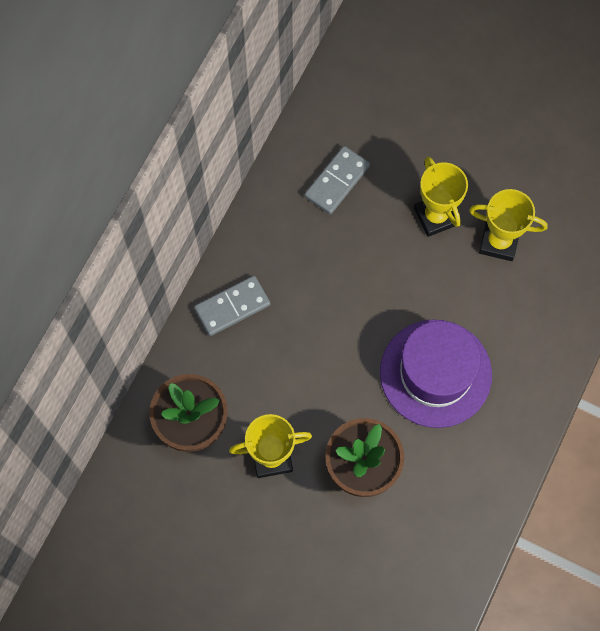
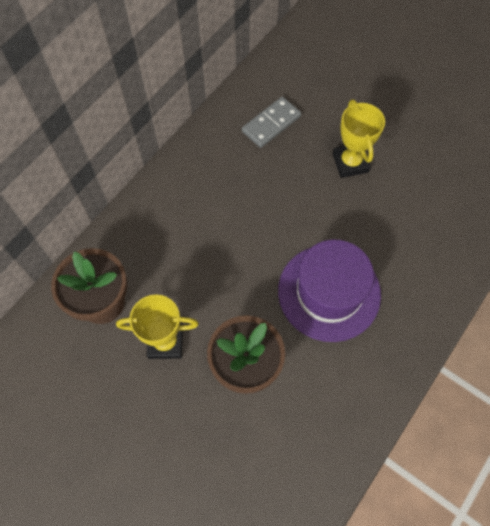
camera: 10 degrees right, 5 degrees down
(232, 307) = (161, 208): grey domino -> none
(499, 242) = (402, 191): yellow trophy -> none

